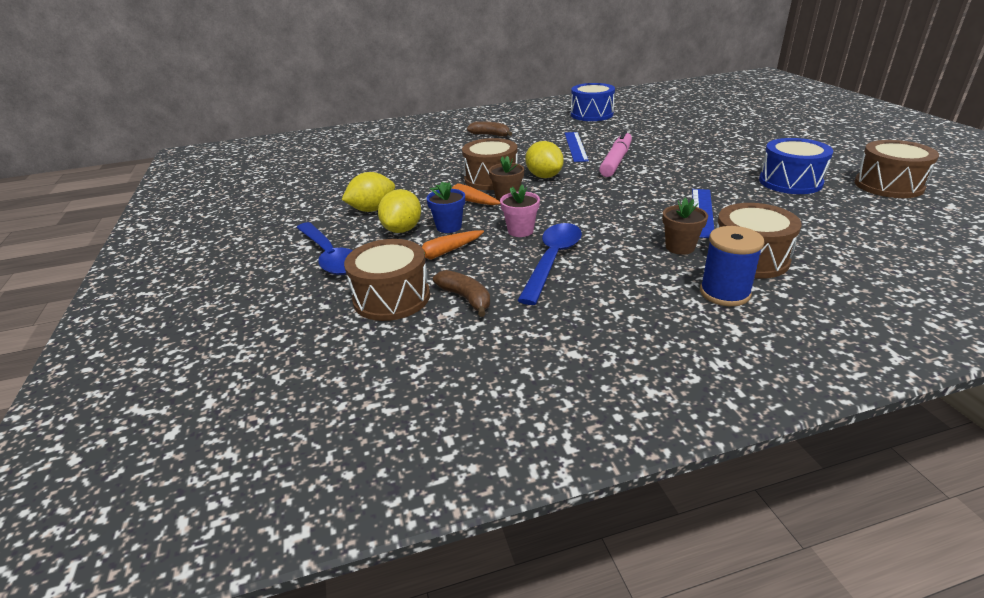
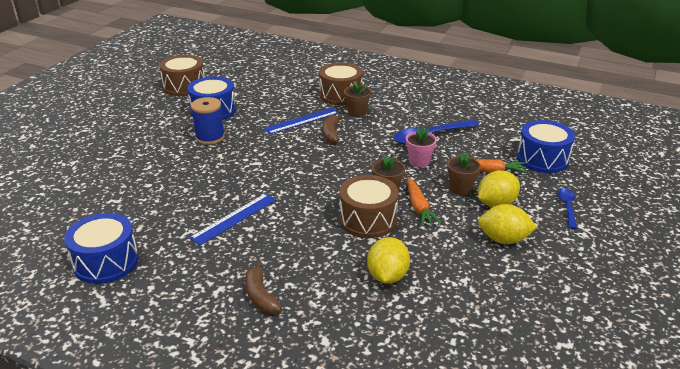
camera: 140 degrees left, 0 degrees up
(330, 256) = (567, 207): blue spoon -> blue spoon, size x0.55
(392, 298) = (542, 159): brown drum -> blue drum
(449, 227) = (461, 189): blue flower pot -> brown flower pot
(466, 298) = (501, 140): brown banana -> brown banana (331, 133)
(544, 176) = (326, 198): yellow lemon -> yellow lemon (387, 276)
(616, 161) = (249, 182): pink marker -> none
(724, 293) = (382, 91): blue spool -> blue spool (210, 137)

